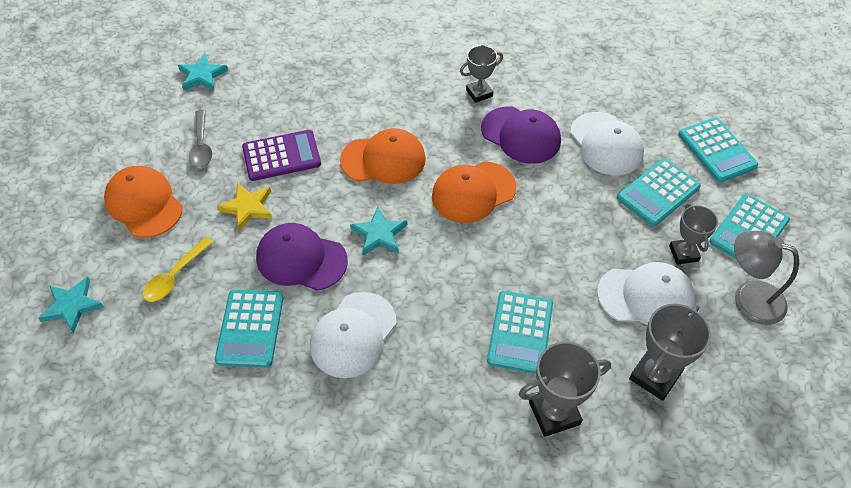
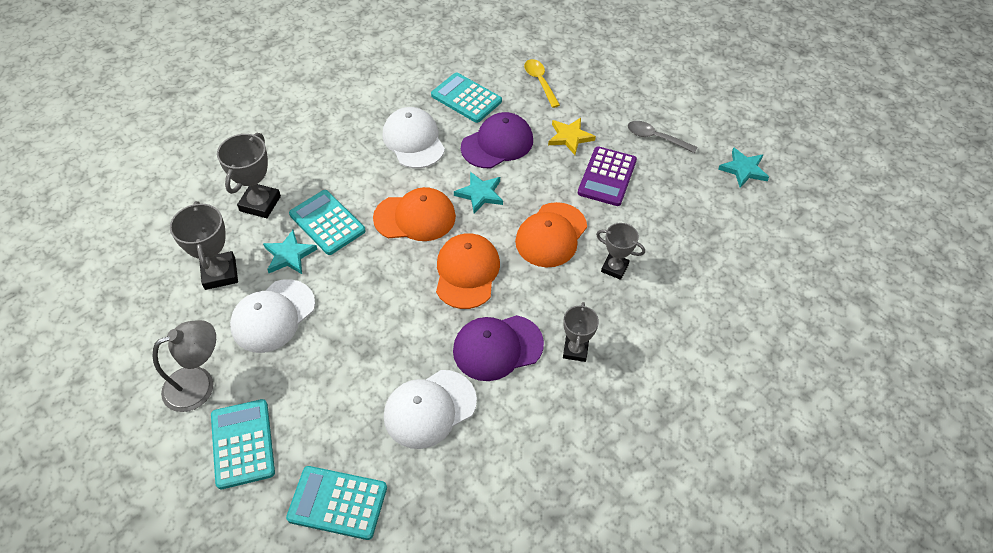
camera: 125 degrees right, 0 degrees up
(72, 306) = (557, 35): turquoise star -> turquoise star (289, 255)
(144, 204) = (618, 89): orange cap -> orange cap (415, 217)
(606, 144) = (429, 409): white cap -> white cap turned 45 degrees counterclockwise
(658, 192) = (344, 406): turquoise calculator -> none
(683, 253) = (276, 373): grey trophy -> grey trophy (614, 268)

